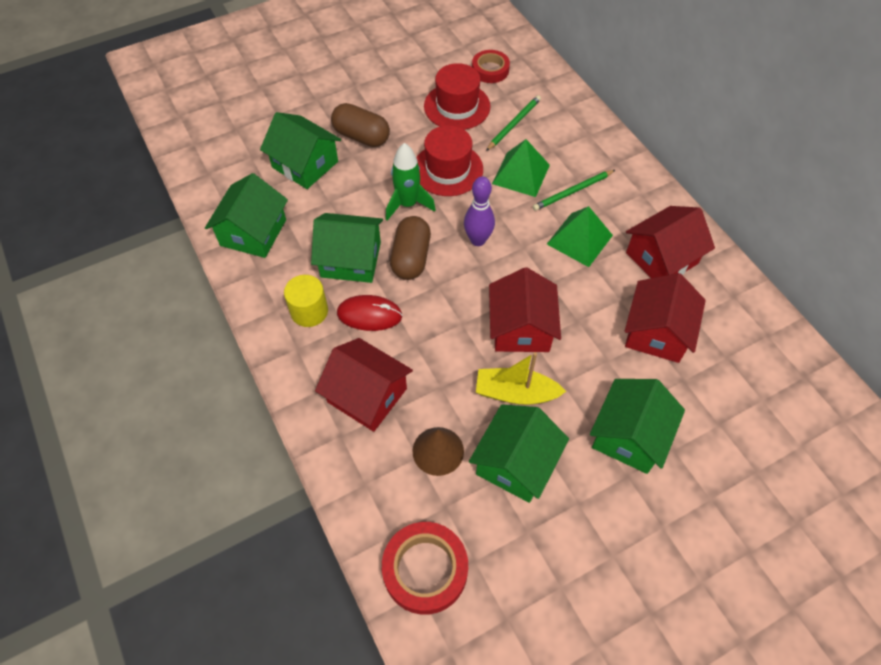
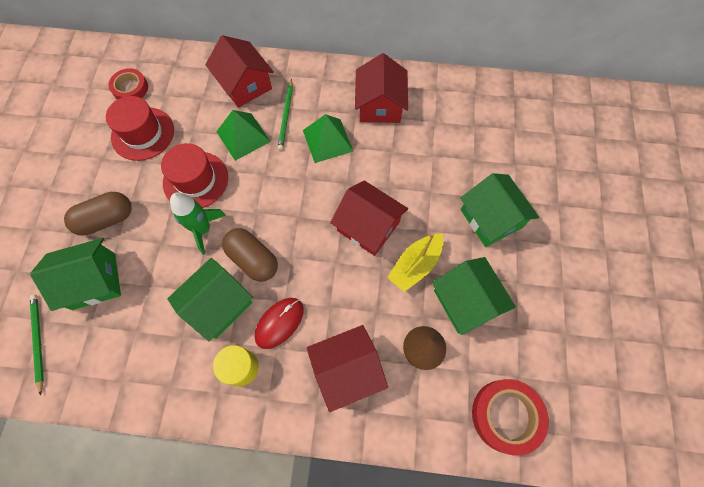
camera: 55 degrees left, 10 degrees up
(253, 232) = (126, 367): green house -> none
(478, 240) = (275, 203): purple bowling pin -> none
(514, 124) = (195, 109): green pencil -> green pencil (38, 341)
(657, 332) = (431, 149): red house -> red house (245, 85)

